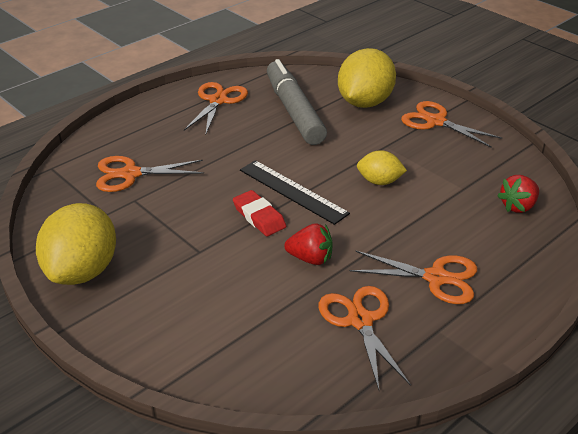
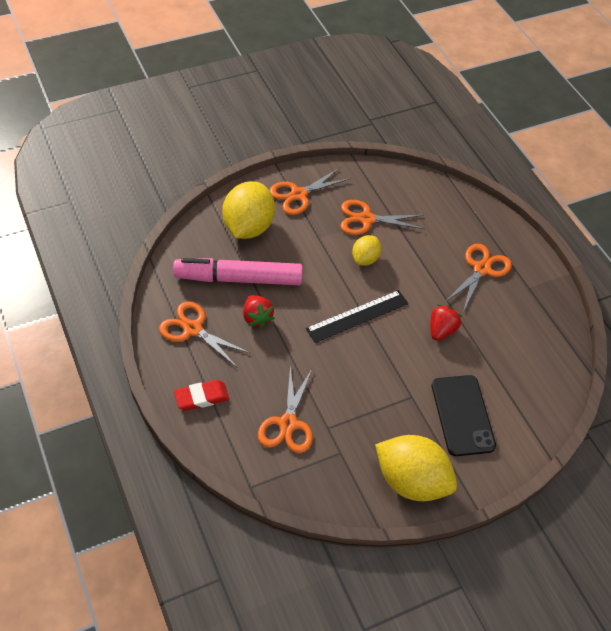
camera: 75 degrees left, 15 degrees up
(189, 297) = (462, 415): none -> black phone
(259, 217) = (382, 347): red eraser -> red eraser (202, 397)
(294, 111) = (238, 279): grey marker -> pink marker
(360, 321) = (511, 324): orange scissors -> orange scissors (366, 219)
(364, 102) = (248, 227): yellow lemon -> yellow lemon turned 60 degrees clockwise
(518, 206) = (422, 196): red strawberry -> red strawberry (257, 318)

